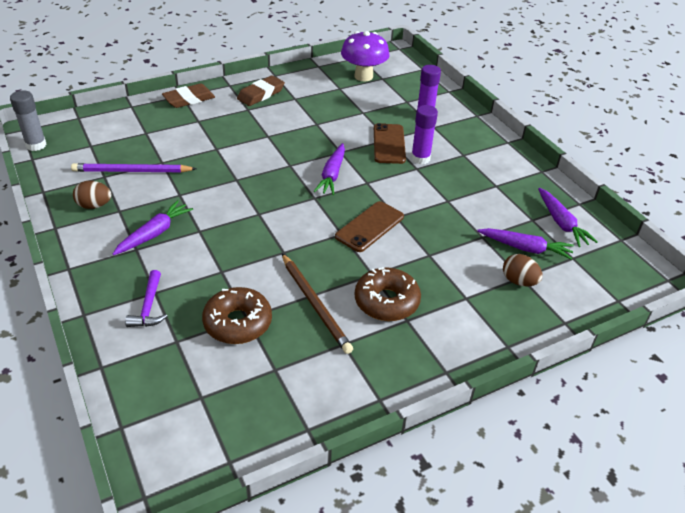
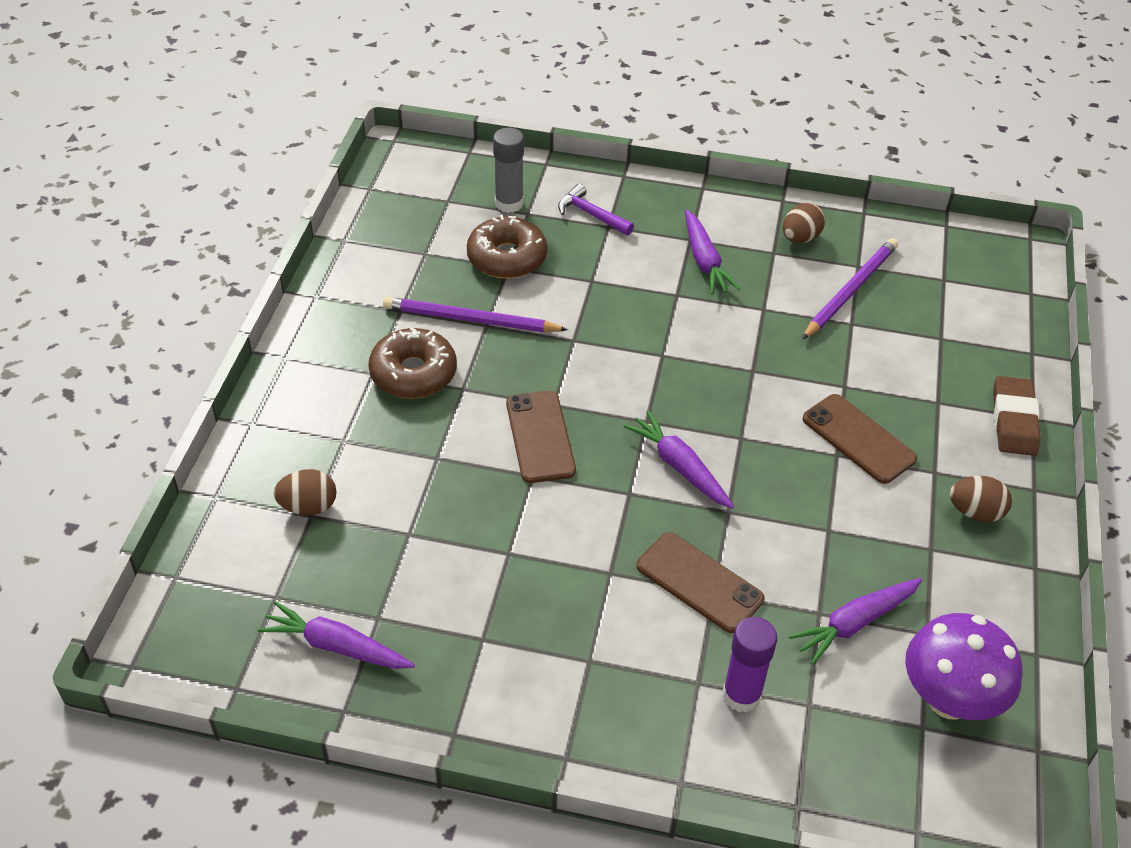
camera: 130 degrees right, 5 degrees up
(36, 145) = (979, 237): grey glue stick -> grey glue stick (509, 203)
(250, 133) = (858, 439): none -> brown phone
(261, 94) = (975, 512): brown eraser -> brown egg
(315, 304) = (470, 320): brown pencil -> purple pencil
(420, 158) = (629, 595): purple glue stick -> none
(525, 248) = (344, 560): purple carrot -> purple carrot (855, 623)

